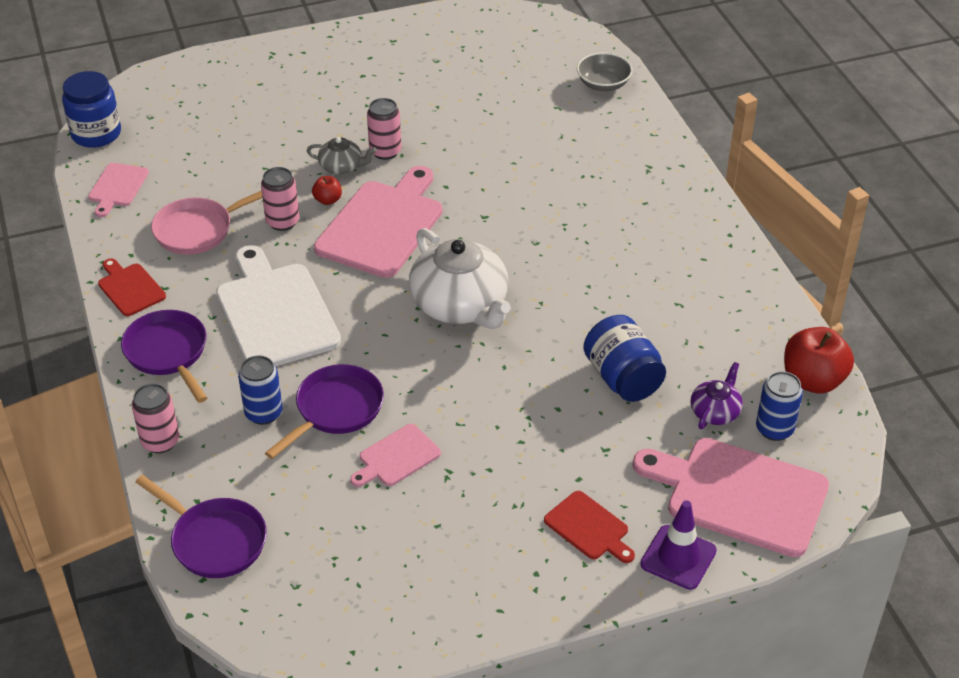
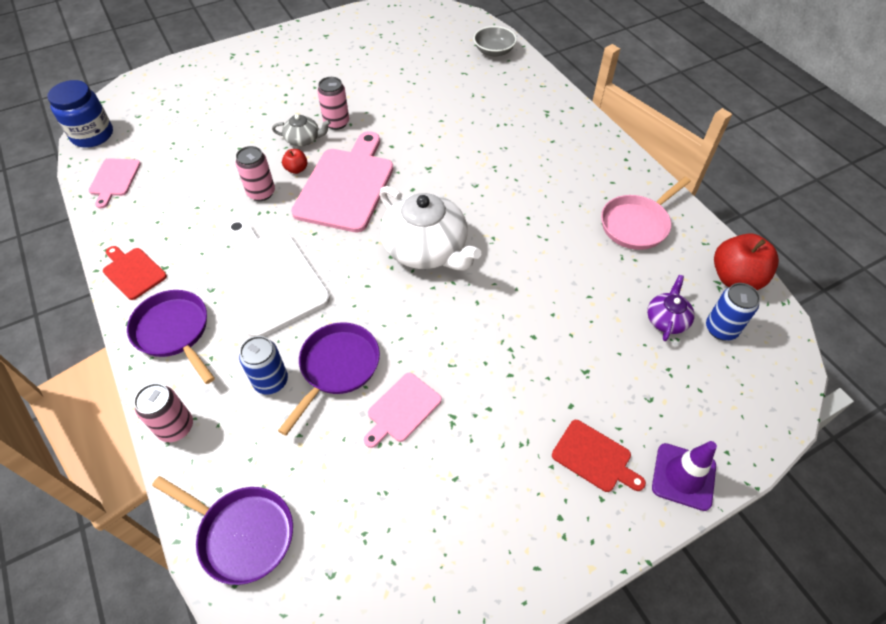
camera: 10 degrees left, 10 degrees up
(198, 230) = (189, 209): pink pan -> pink pan (636, 224)
(622, 378) = (580, 299): blue jar -> none
(739, 495) = (714, 400): pink cutting board -> none

